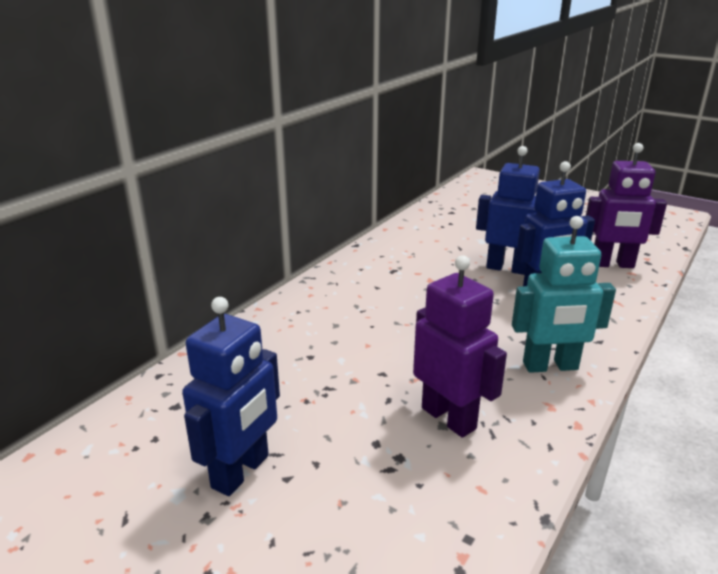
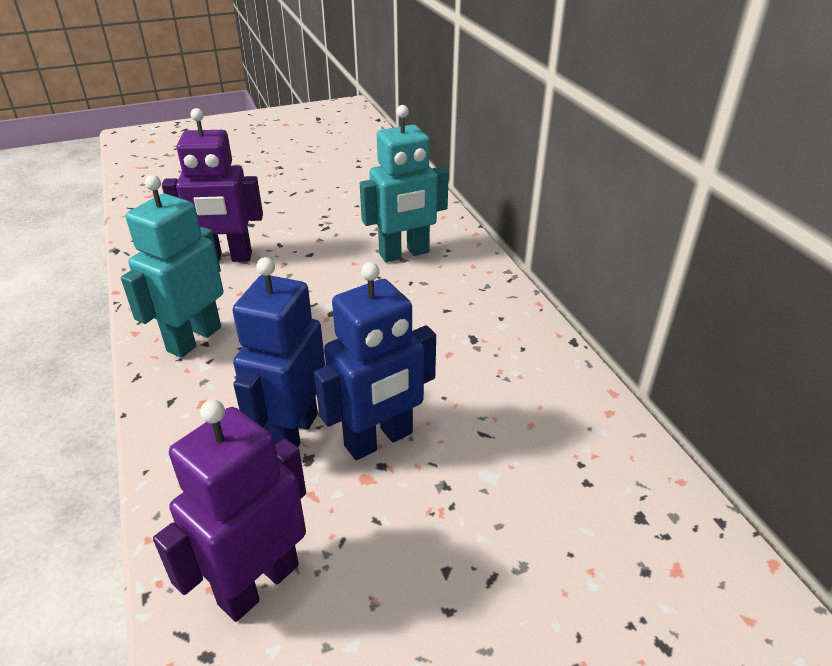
camera: 125 degrees right, 10 degrees up
(241, 472) = (294, 180): blue robot -> none
(327, 327) = (404, 254): none -> turquoise robot

